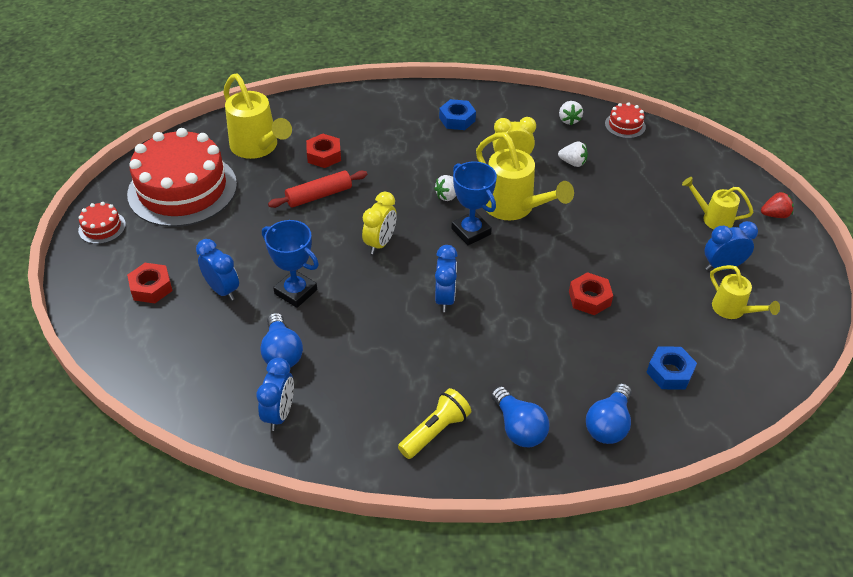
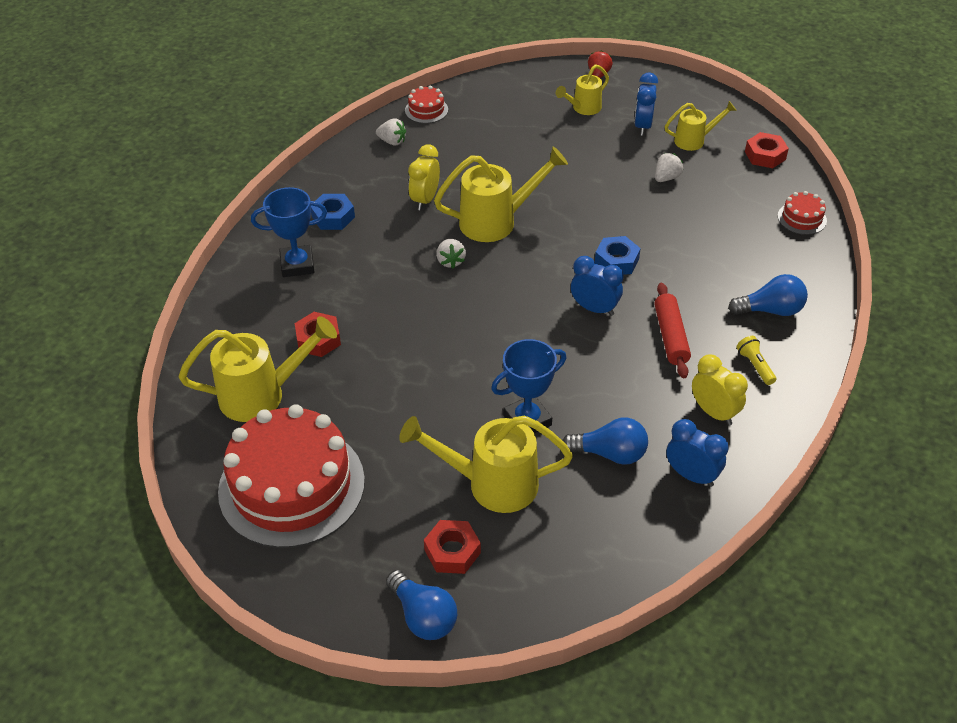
camera: 65 degrees left, 0 degrees up
(102, 227) = (313, 585): red cake -> red cake (802, 218)
(222, 290) = (491, 484): blue clock -> yellow watering can
(319, 195) = (385, 362): red rolling pin -> red rolling pin (670, 336)
(380, 243) = (491, 333): yellow clock -> yellow clock (713, 412)
(435, 431) = (755, 366): yellow flashlight -> yellow flashlight, size x0.66
(471, 231) = (512, 262): blue trophy -> blue trophy (297, 265)
(573, 163) = (457, 161): white strawberry -> white strawberry (666, 178)
(589, 298) = (641, 215): red nut -> red nut (765, 155)
(608, 424) = (786, 255): blue light bulb -> blue light bulb (423, 616)
(669, 372) = (745, 200): blue nut -> blue nut (616, 261)

